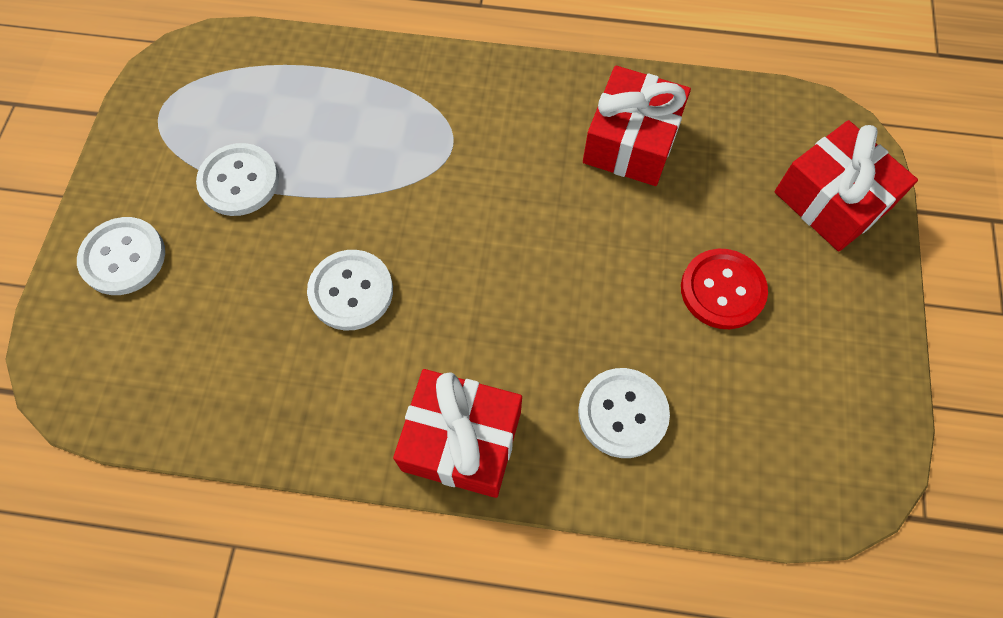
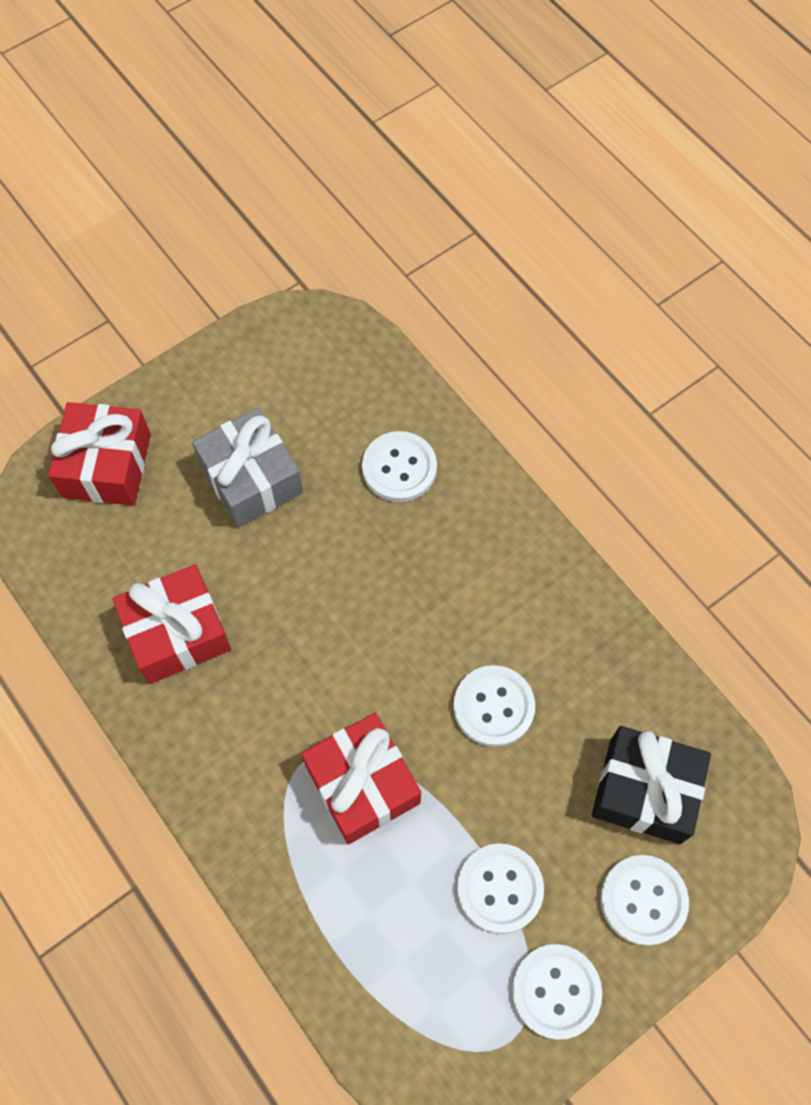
camera: 135 degrees left, 0 degrees up
(149, 157) = (556, 991): none -> white button
(177, 333) = (645, 790): none -> black gift
(461, 440) = (513, 540): red gift -> red gift (362, 784)
(722, 290) = (251, 479): red button -> grey gift

